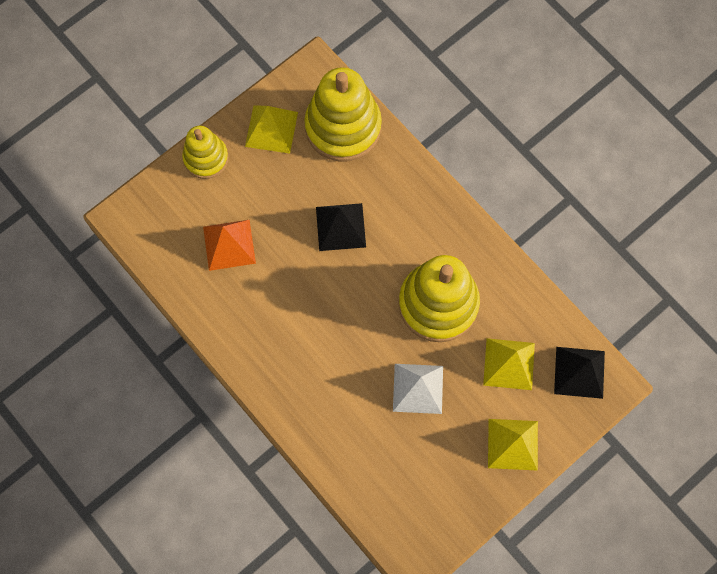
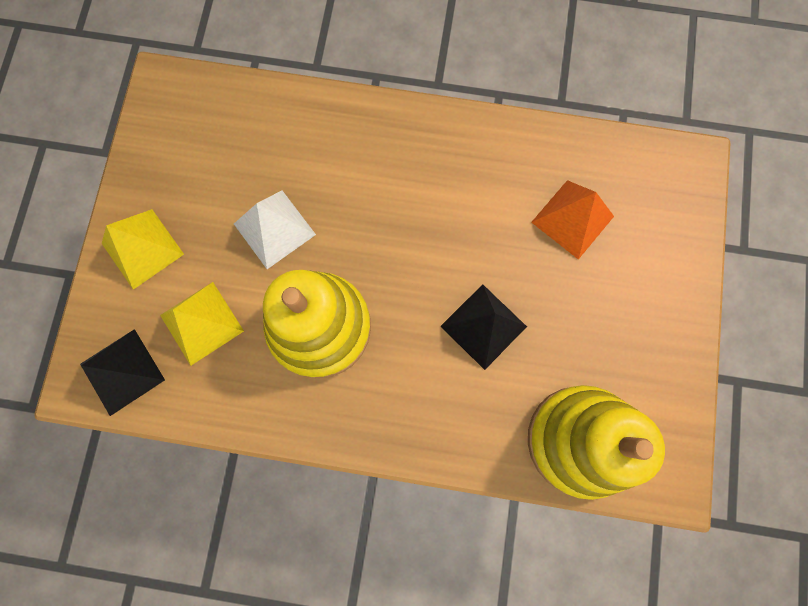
camera: 140 degrees right, 5 degrees up
(206, 158) = (680, 285): yellow stacking toy -> none
(271, 129) = (649, 372): yellow pyramid -> none

